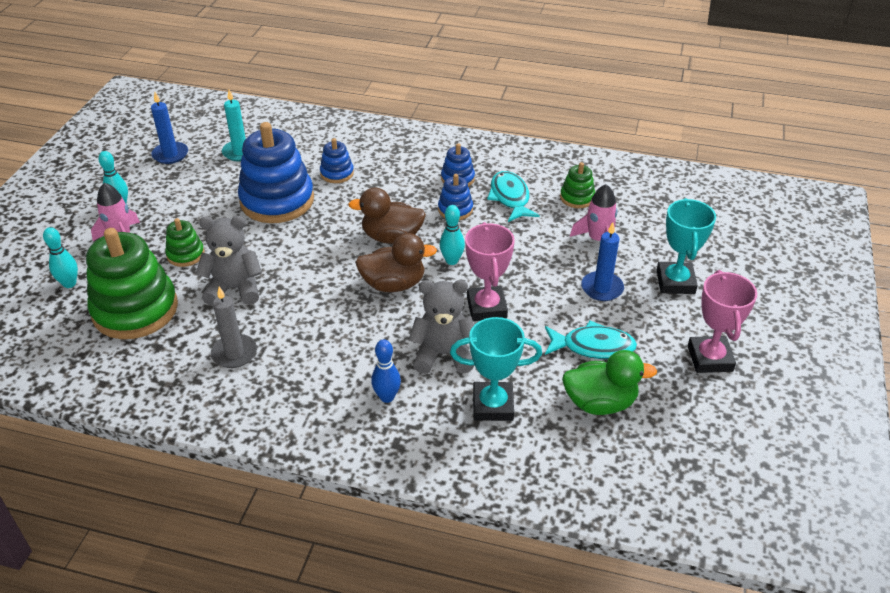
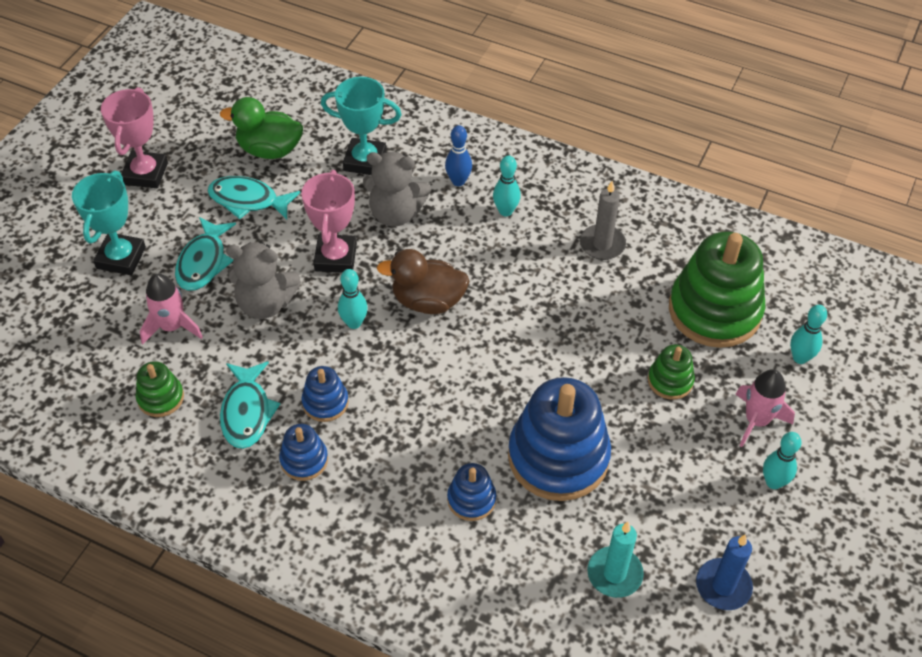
camera: 170 degrees left, 10 degrees up
(234, 289) = (607, 322): grey teddy bear -> grey teddy bear (265, 303)
(333, 372) = (505, 211): none -> turquoise bowling pin
(391, 237) = (416, 369): brown duck -> none
(602, 288) = (203, 262): blue candle -> turquoise fish

